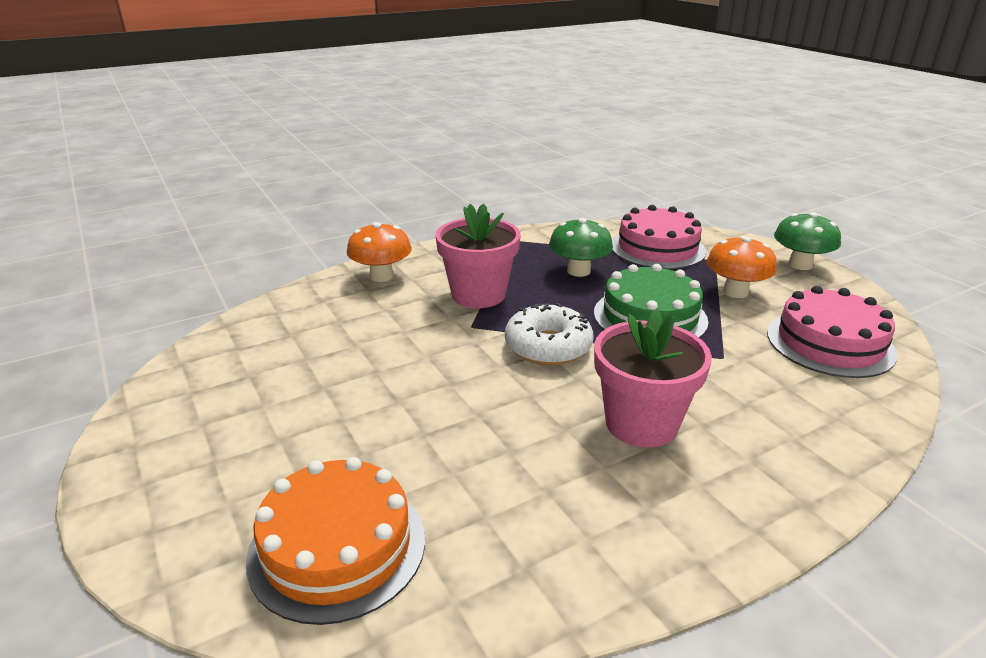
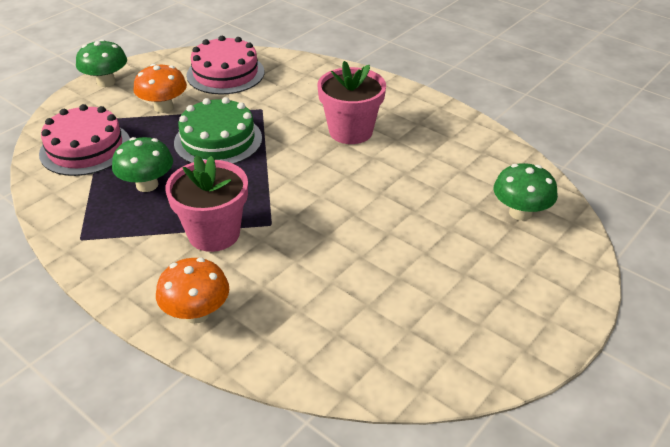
camera: 110 degrees left, 10 degrees up
(337, 547) = (520, 213): orange cake -> green mushroom
(548, 346) = (283, 179): white donut -> none

